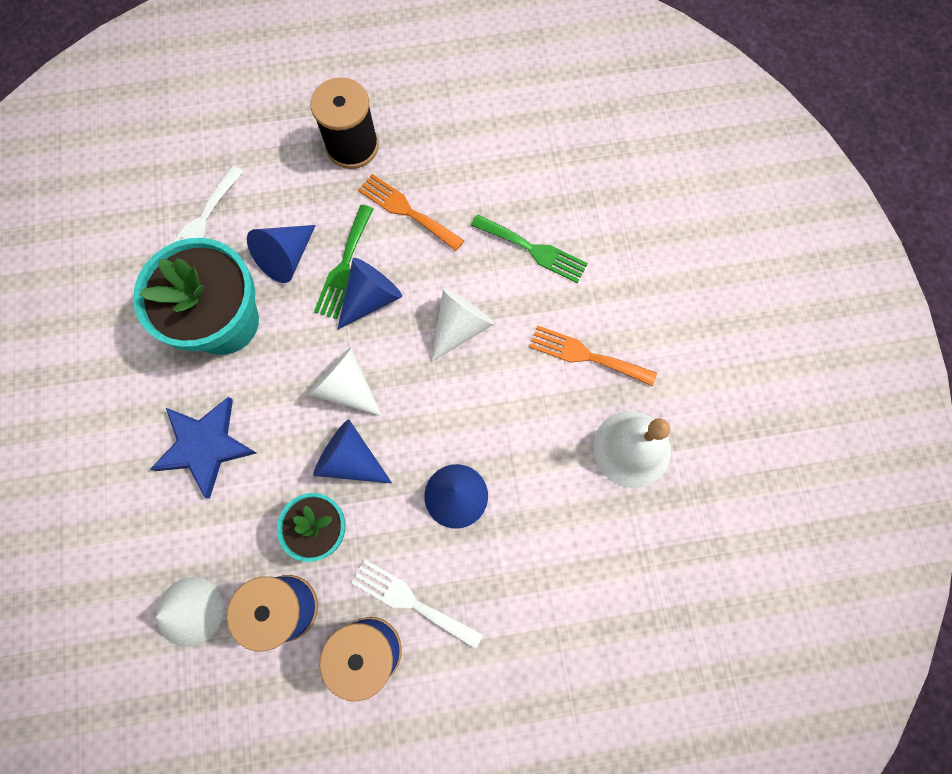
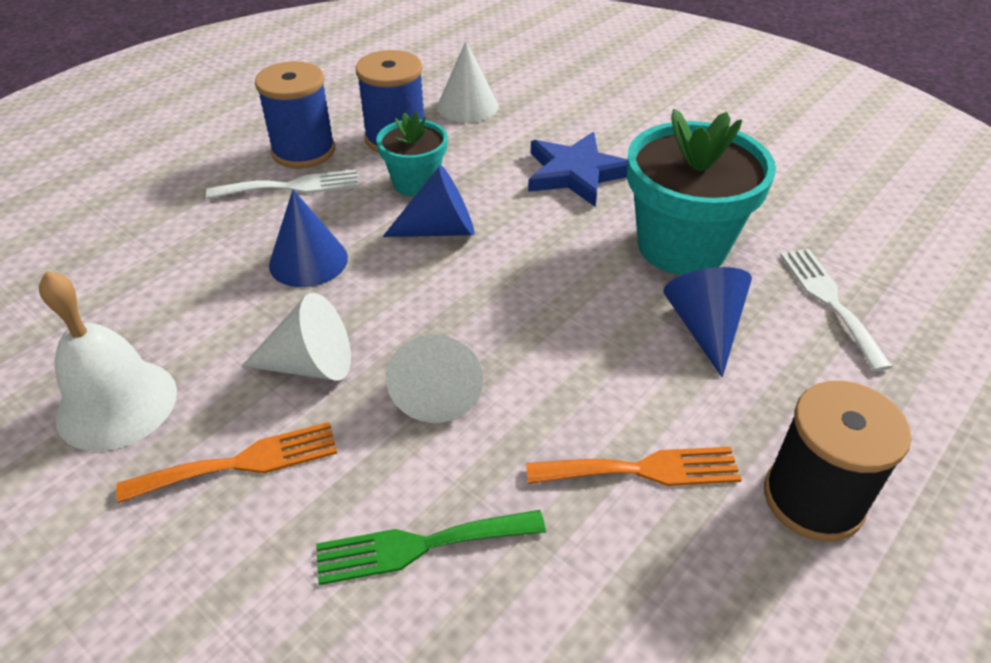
camera: 140 degrees right, 30 degrees down
(344, 266) = (636, 360): green fork -> none
(346, 387) = (504, 270): white cone -> white cone (310, 365)
(371, 298) = (570, 352): blue cone -> none

